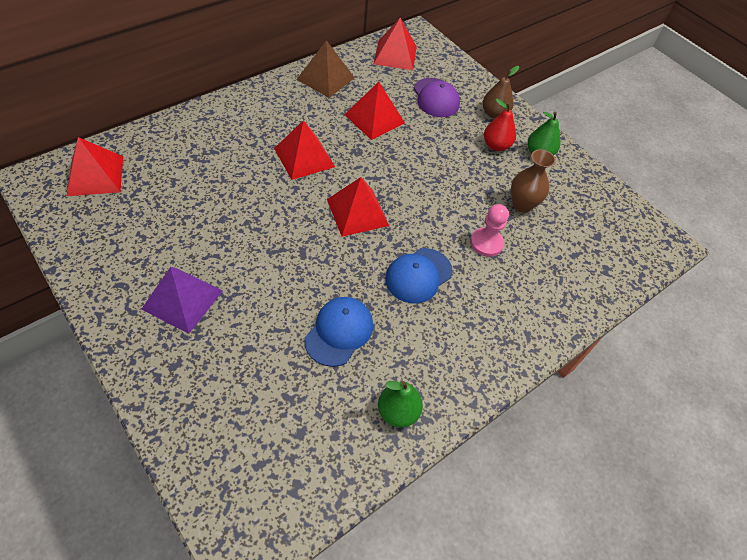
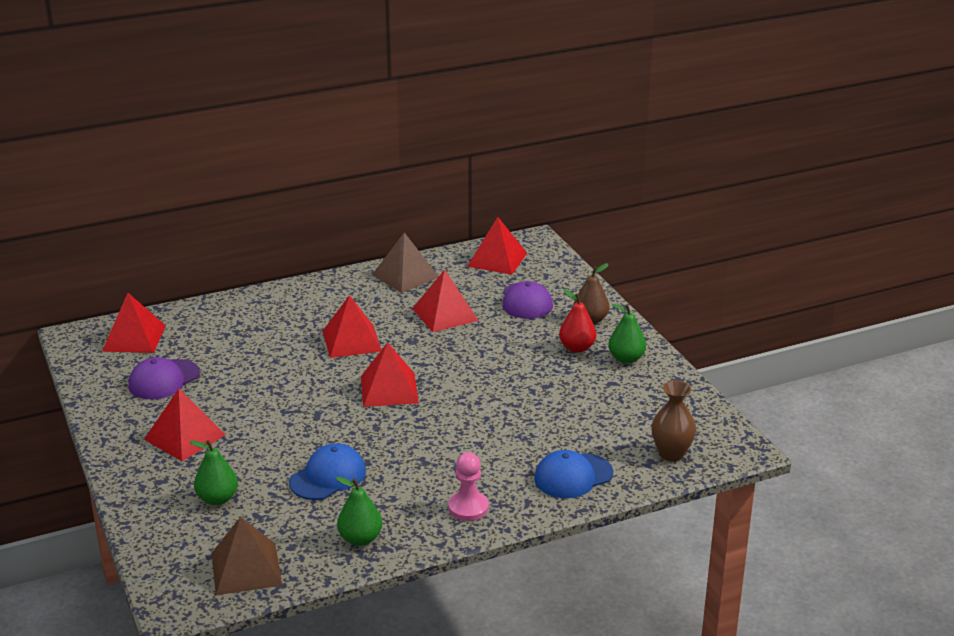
camera: 20 degrees right, 25 degrees down
(140, 226) = (164, 380): none -> purple cap
(182, 300) = (185, 437): purple pyramid -> red pyramid
(240, 381) = (217, 499): none -> green pear
(300, 477) = (246, 568): none -> brown pyramid
(418, 275) = (431, 444): blue cap -> blue cap (573, 476)
(486, 243) = (520, 427): pink pawn -> pink pawn (468, 508)
(522, 205) = (580, 400): brown vase -> brown vase (671, 454)

